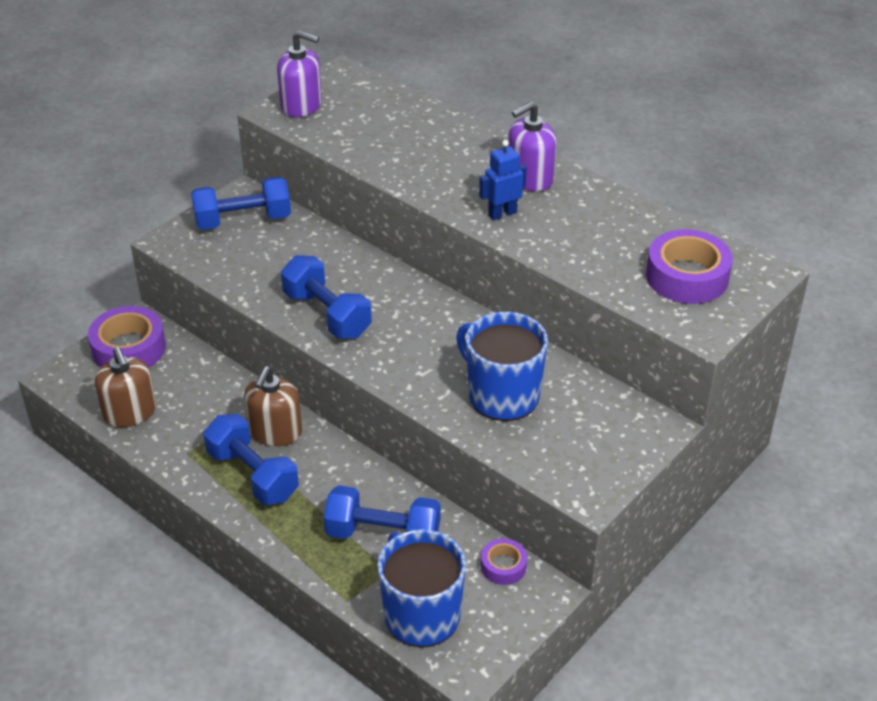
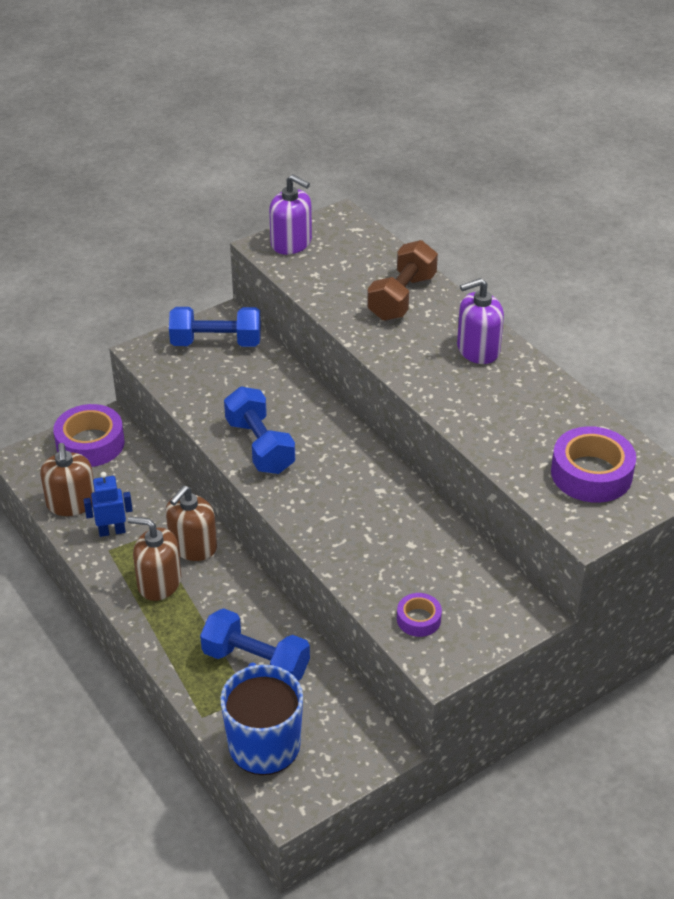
camera: 15 degrees right, 0 degrees up
(253, 475) = (159, 582): blue dumbbell -> brown soap dispenser
(435, 141) = (402, 297): none -> brown dumbbell
(502, 214) = (437, 380): blue robot -> blue robot (112, 531)
(502, 395) = (392, 554): blue mug -> none
(503, 566) = (355, 715): purple tape -> purple tape (418, 619)

